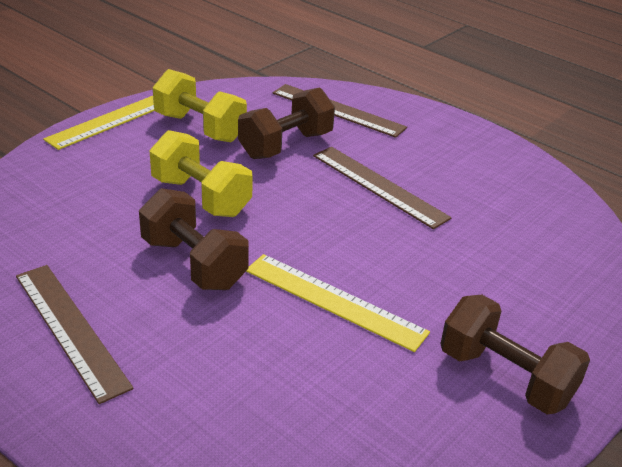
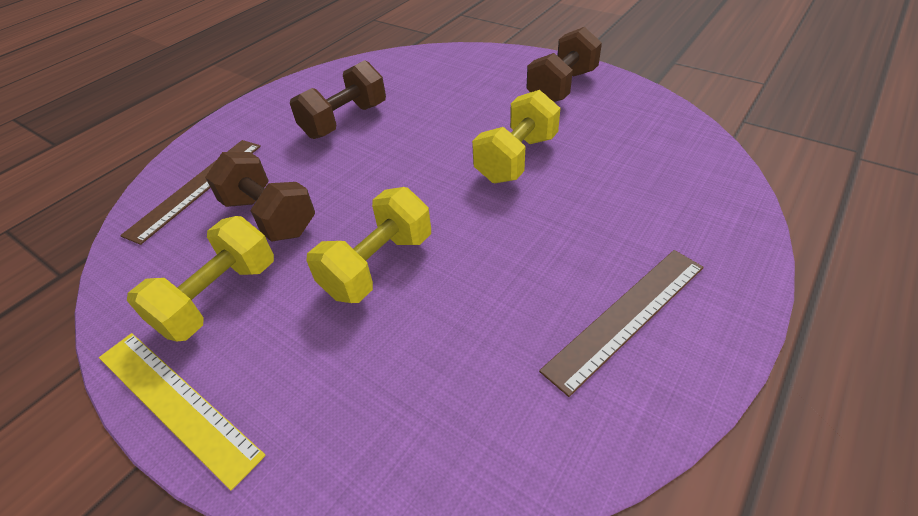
camera: 90 degrees left, 10 degrees up
(194, 263) = (495, 248): brown dumbbell -> brown dumbbell (345, 121)
(334, 301) = (516, 159): yellow ruler -> yellow dumbbell
(378, 186) = (347, 150): brown ruler -> none

